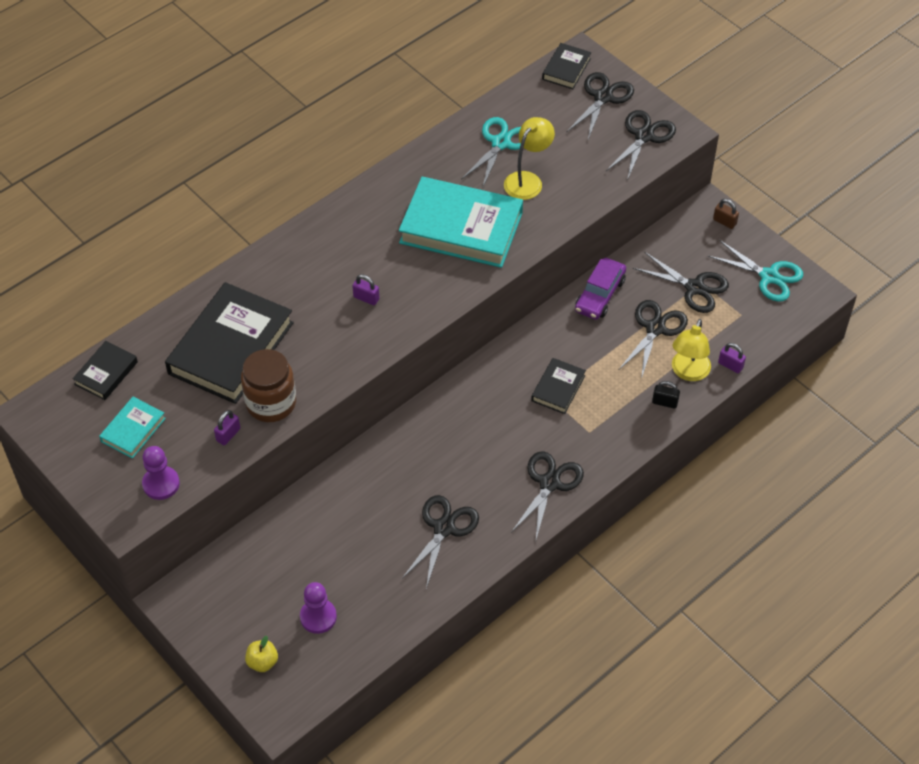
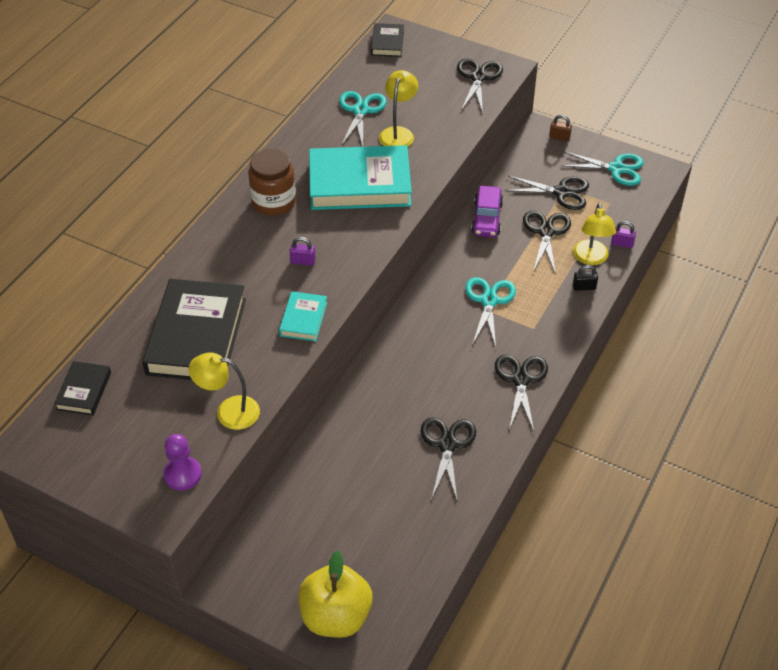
camera: 20 degrees left, 5 degrees down
(133, 430) = (133, 434): turquoise book -> turquoise book (303, 319)
(228, 435) = (228, 412): purple padlock -> yellow lamp
(262, 662) = (336, 616): yellow apple -> yellow apple, size x2.22
(271, 403) = (256, 373): brown jar -> brown jar (273, 202)
(318, 617) = (369, 558): purple pawn -> none
(558, 388) = (489, 301): black book -> turquoise scissors
(603, 97) = (429, 57): black scissors -> none

